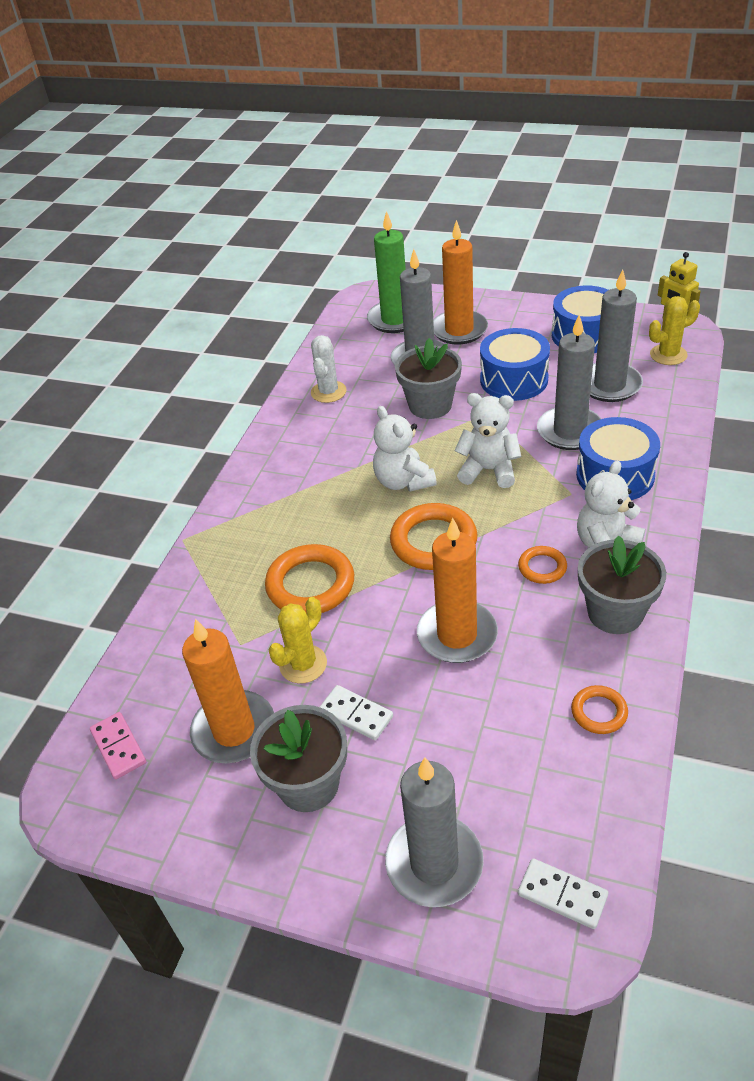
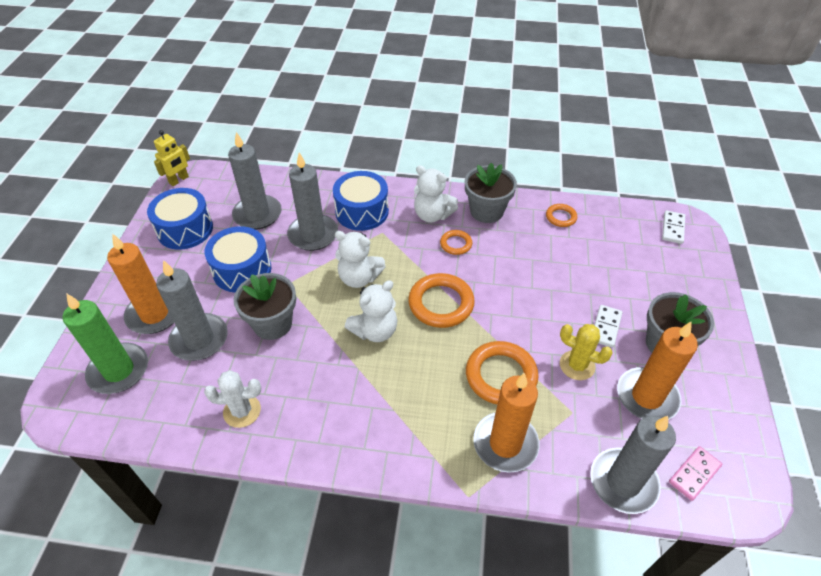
camera: 105 degrees left, 5 degrees up
(434, 863) = (683, 277): grey candle -> grey candle (623, 482)
(457, 635) = (525, 282): orange candle -> orange candle (505, 444)
(489, 470) = (359, 278): white teddy bear -> white teddy bear turned 75 degrees counterclockwise
(668, 355) = (223, 184): yellow cactus -> none

